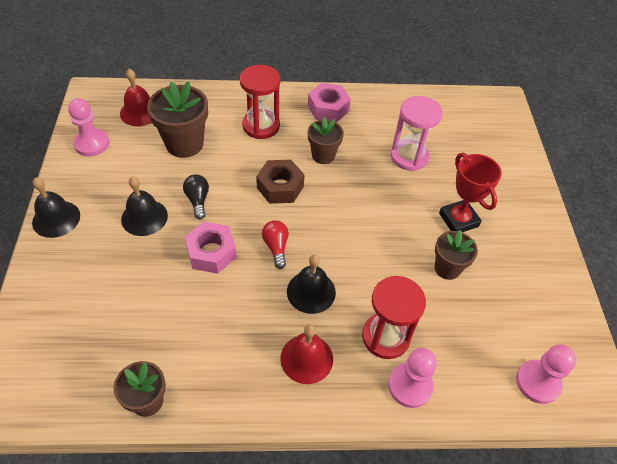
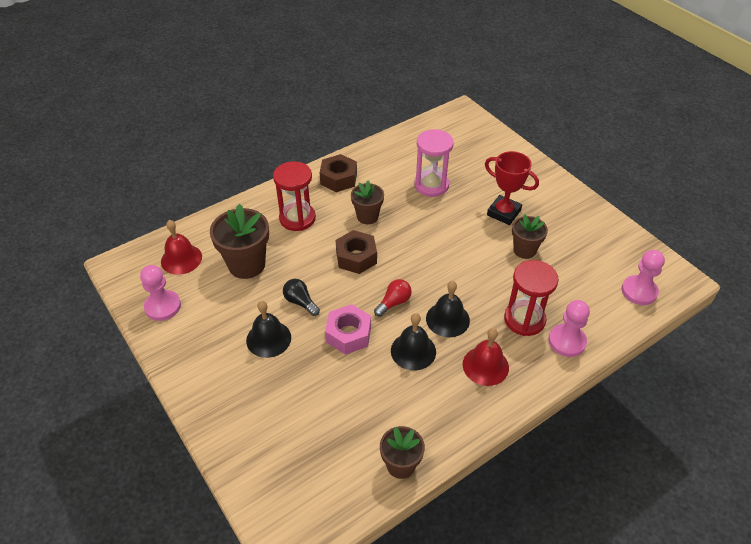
camera: 30 degrees left, 5 degrees down
(56, 219) = (192, 382): black bell -> black bell (413, 351)
(276, 247) = (394, 302): red light bulb -> red light bulb turned 90 degrees clockwise
(328, 108) = (338, 178): pink nut -> brown nut

